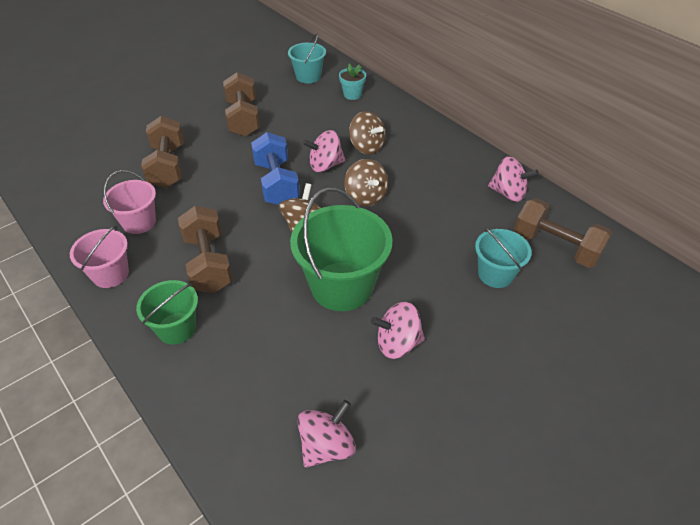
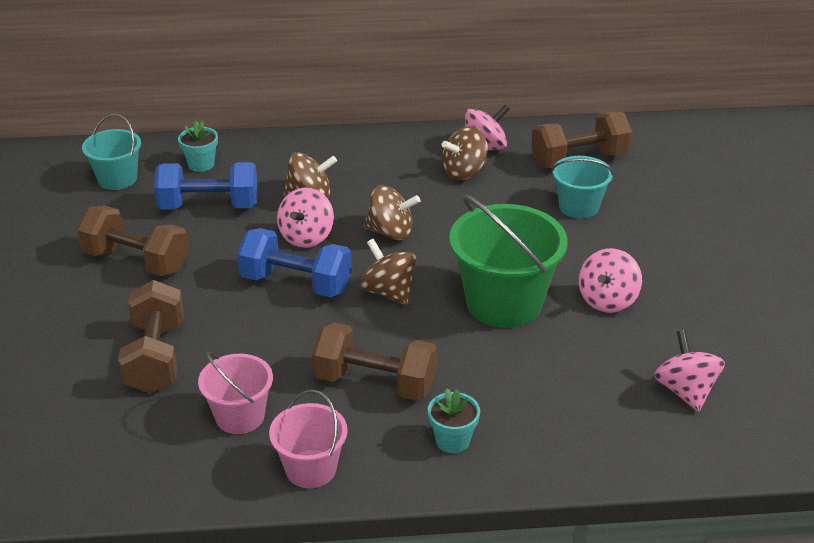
camera: 55 degrees left, 10 degrees down
(168, 166) = (155, 357): brown dumbbell -> brown dumbbell turned 60 degrees clockwise
(176, 328) = (452, 440): green bucket -> turquoise flower pot
(316, 117) = (209, 206): none -> blue dumbbell
(468, 197) = (464, 172): none -> brown spinning top

